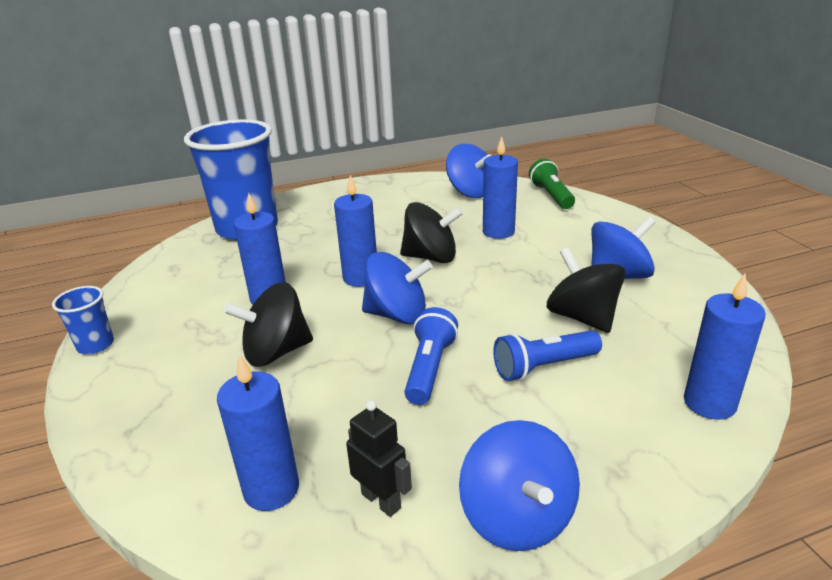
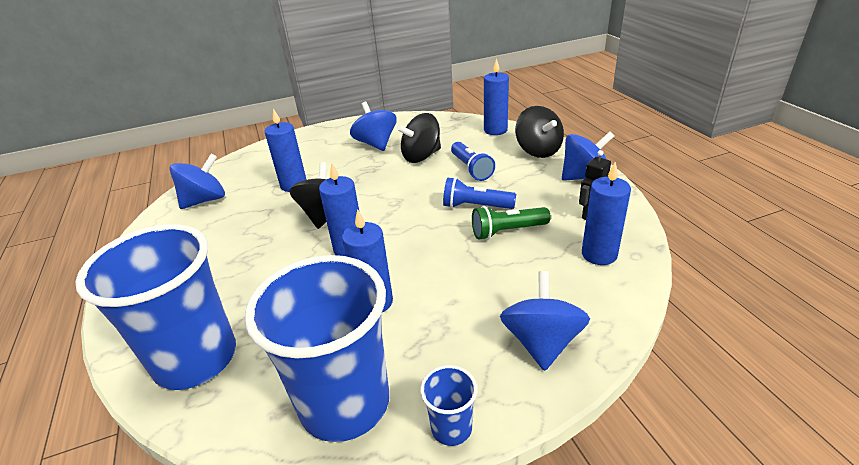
camera: 90 degrees left, 5 degrees up
(159, 293) = (345, 403): none -> blue cup
(276, 352) = (460, 280): black spinning top -> black spinning top (538, 150)
(397, 315) = (411, 224): blue spinning top -> blue spinning top (541, 342)
(551, 196) = (241, 162): green flashlight -> green flashlight (507, 231)

